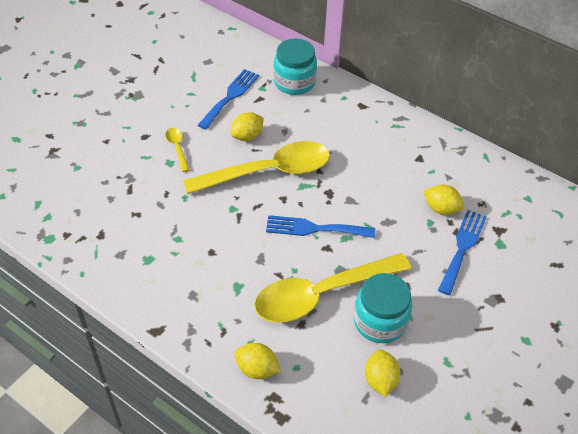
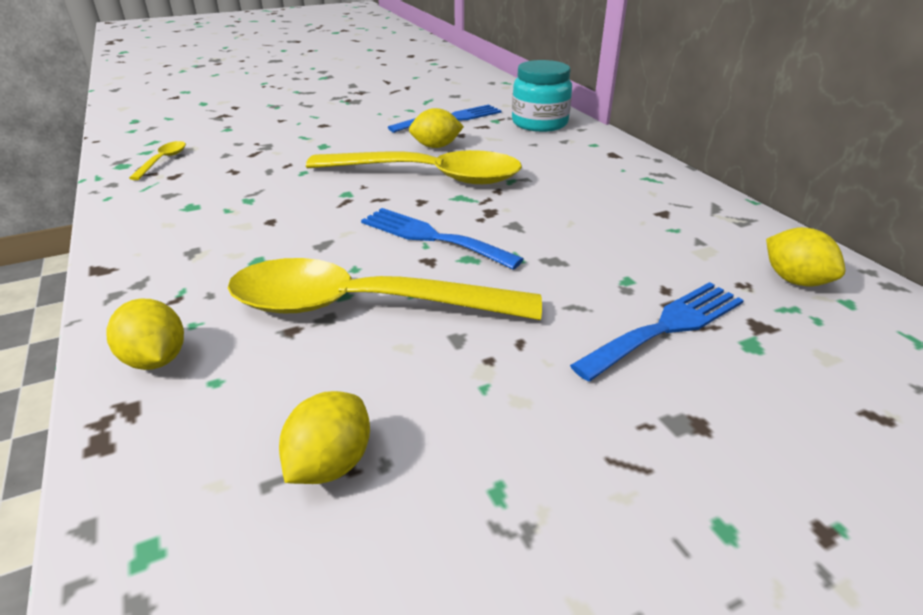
camera: 30 degrees right, 15 degrees down
(177, 148) = (345, 138): yellow spoon -> yellow spoon (163, 161)
(380, 321) = (421, 373): turquoise jar -> none
(441, 209) = (660, 270): yellow lemon -> yellow lemon (794, 280)

